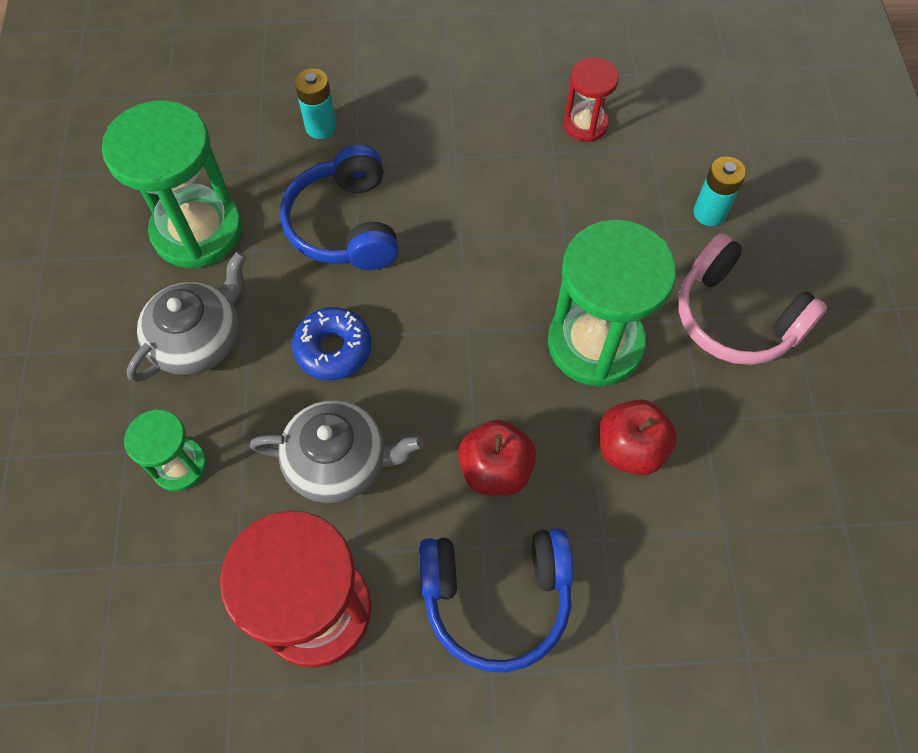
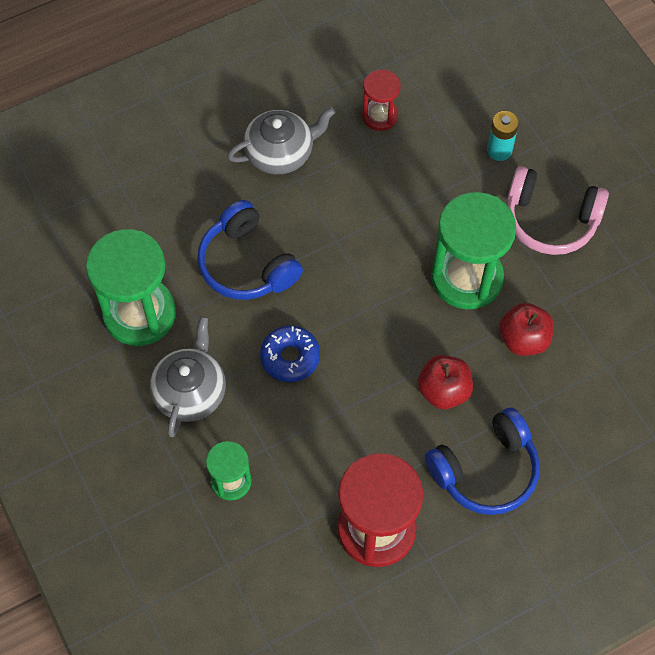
camera: 25 degrees left, 0 degrees up
(321, 127) = (184, 195): turquoise battery -> none
(339, 461) = (338, 431): grey teapot -> grey teapot (280, 152)

